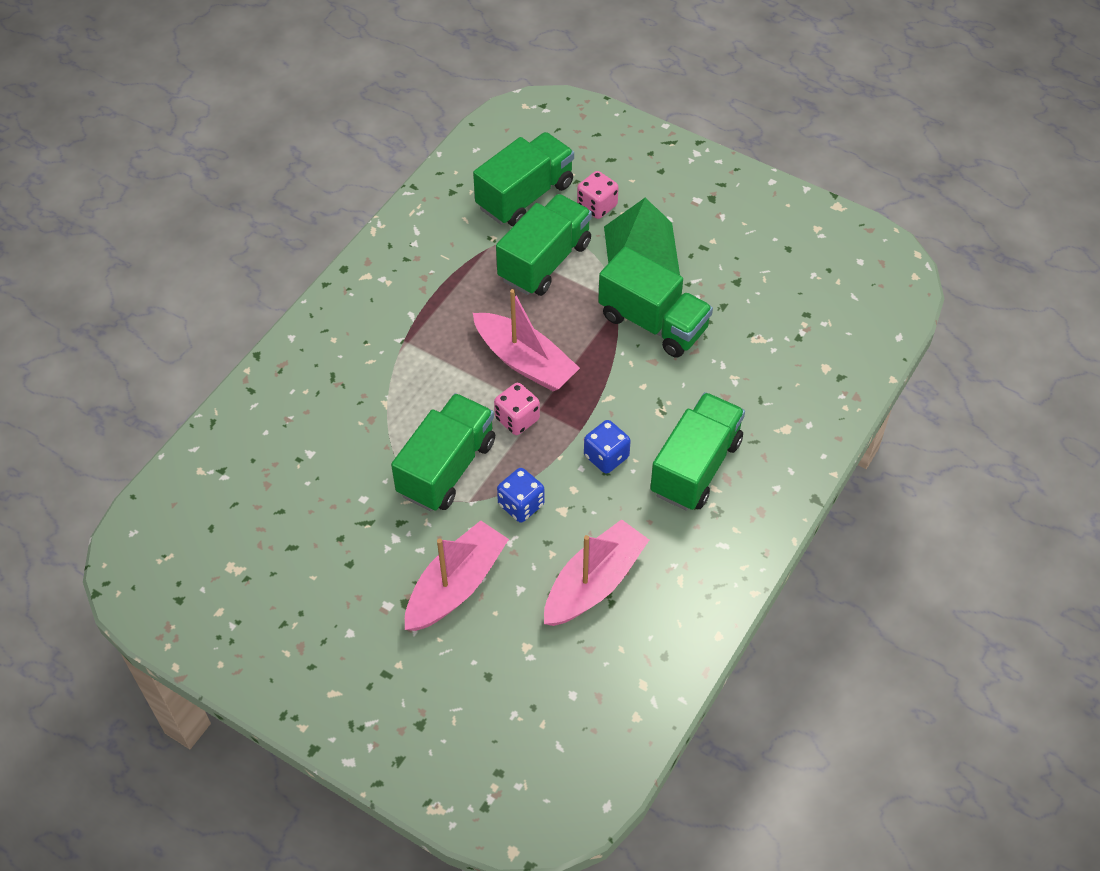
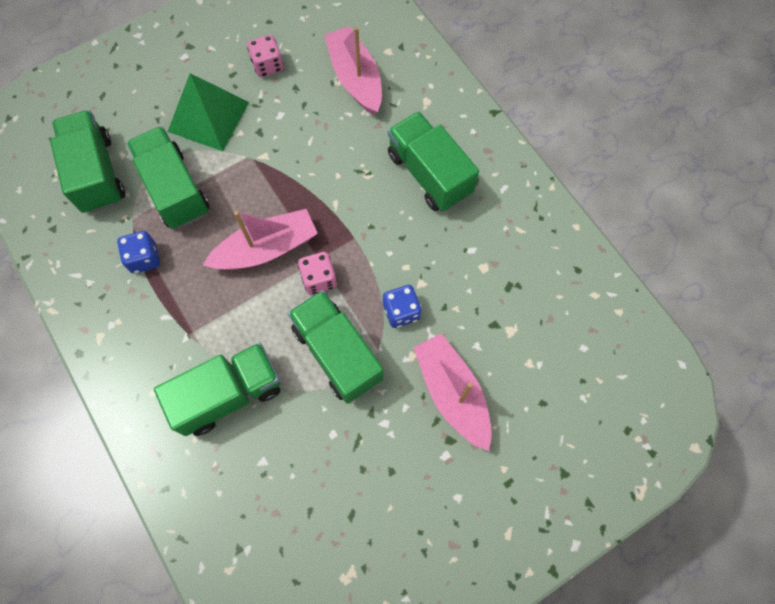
camera: 65 degrees left, 15 degrees up
(594, 583) = (496, 290): pink boat -> pink boat (355, 78)
(597, 206) = (143, 127): pink dice -> pink dice (268, 65)
(606, 456) = (388, 230): blue dice -> blue dice (144, 258)
(653, 322) = (283, 141): green truck -> green truck (228, 394)

